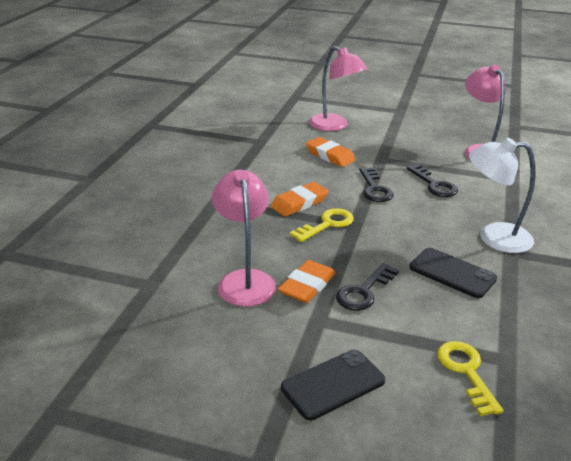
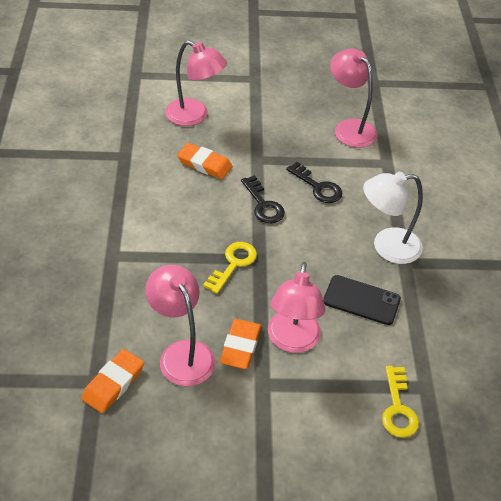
camera: 20 degrees left, 15 degrees up
(299, 203) = (197, 240): orange eraser -> orange eraser (113, 383)
(333, 384) = (297, 450): black phone -> none
(364, 291) = (292, 341): black key -> pink lamp
(466, 372) = (398, 408): yellow key -> yellow key turned 150 degrees counterclockwise

